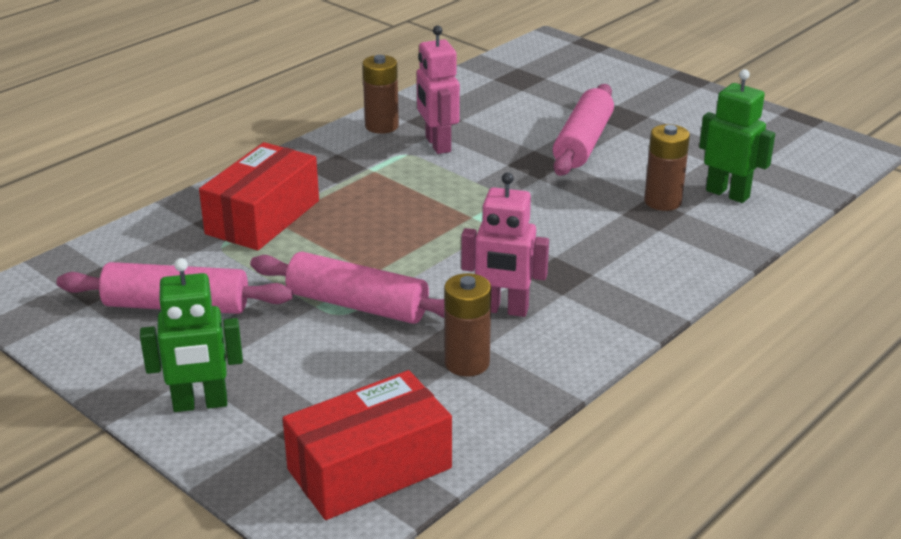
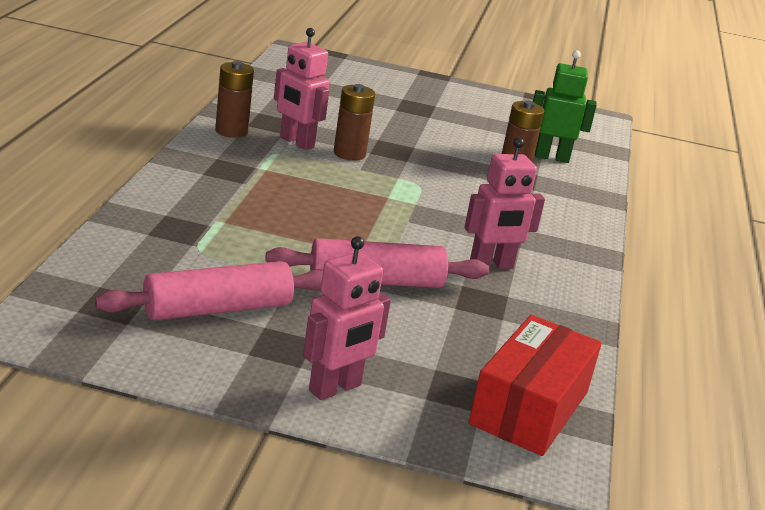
camera: 35 degrees left, 5 degrees down
(200, 404) = (335, 388): green robot -> pink robot
(262, 217) = (210, 220): red box -> none
(467, 363) = (510, 311): brown battery -> brown battery (349, 154)
(583, 143) = (410, 130): pink rolling pin -> none

